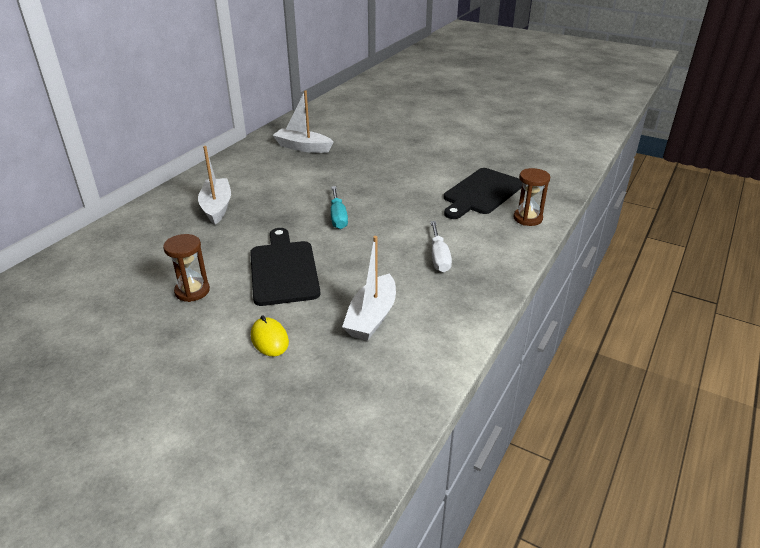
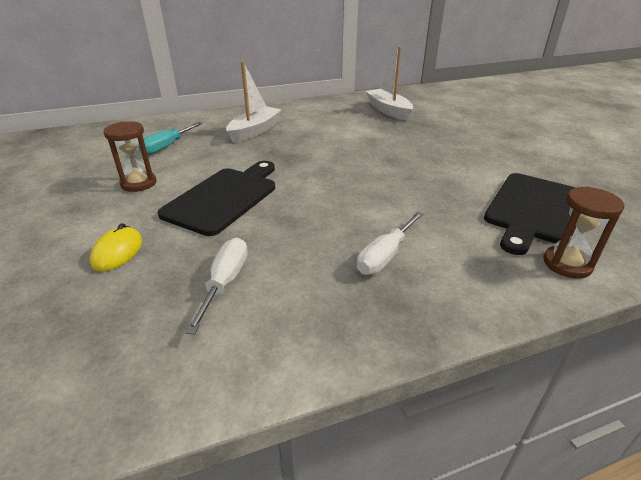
camera: 40 degrees right, 0 degrees up
(338, 217) = (337, 174): turquoise screwdriver -> turquoise screwdriver (167, 147)
(372, 317) = (225, 282): white boat -> white screwdriver
(481, 193) = (531, 209): black cutting board -> black cutting board turned 45 degrees counterclockwise

